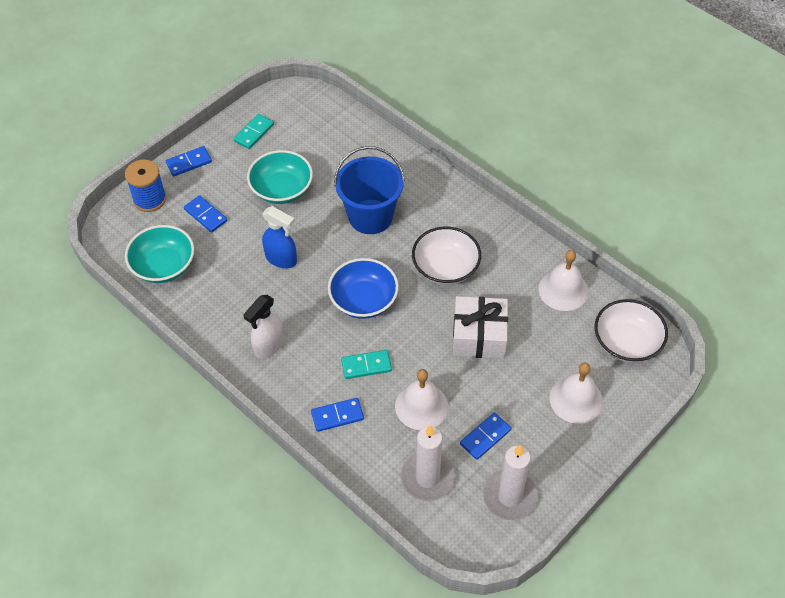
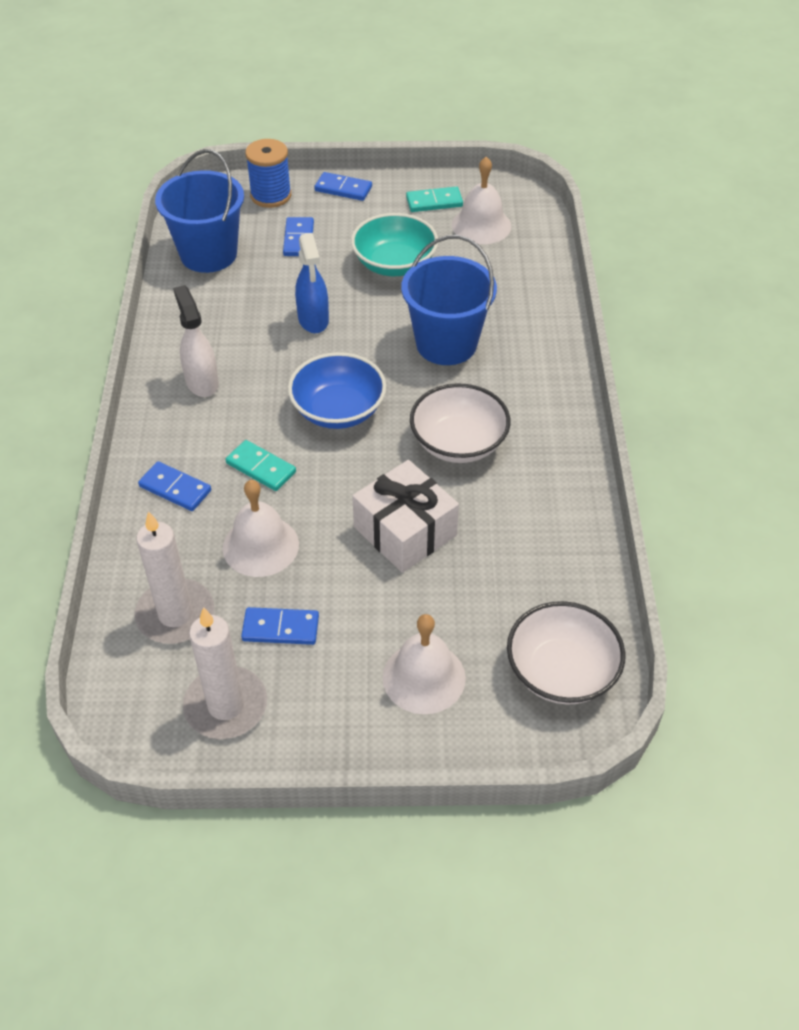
camera: 45 degrees right, 5 degrees down
(164, 266) = (208, 254): turquoise bowl -> blue bucket
(268, 345) = (202, 382): white spray bottle -> white spray bottle turned 75 degrees clockwise
(563, 290) = (558, 560): white bell -> white bell (481, 225)

